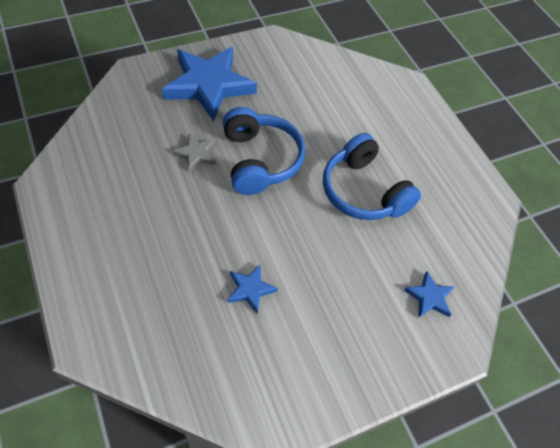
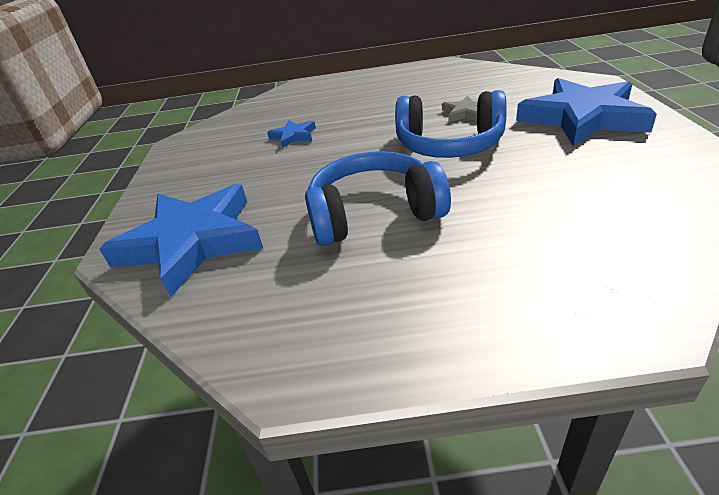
camera: 120 degrees right, 20 degrees down
(429, 297) = (192, 242): blue star -> blue star, size x2.25

